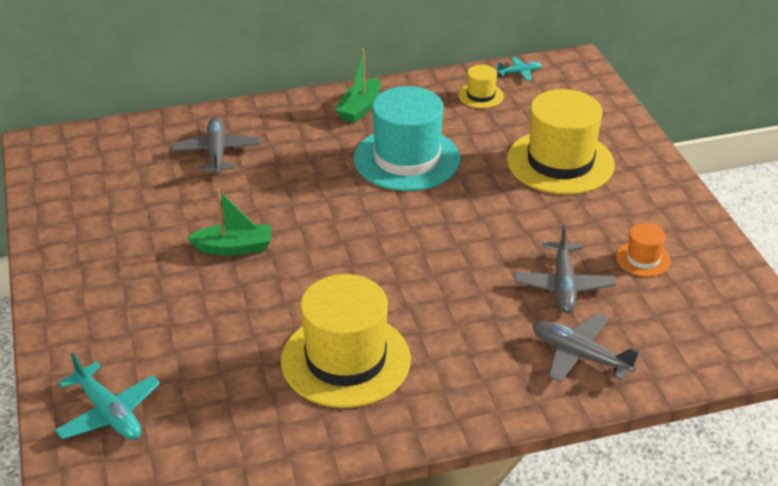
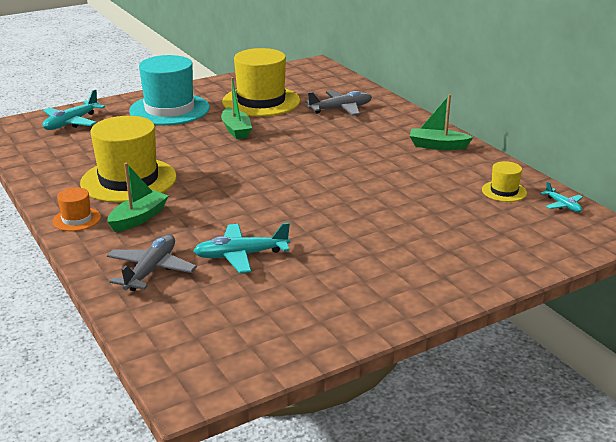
camera: 75 degrees right, 10 degrees down
(407, 159) = (380, 172): turquoise hat -> turquoise hat (169, 109)
(456, 357) = (139, 218): none -> green boat
(560, 162) = (425, 239): yellow hat -> yellow hat (261, 101)
(563, 285) = (240, 255): grey plane -> turquoise plane
(643, 259) = (296, 293): orange hat -> orange hat (76, 219)

